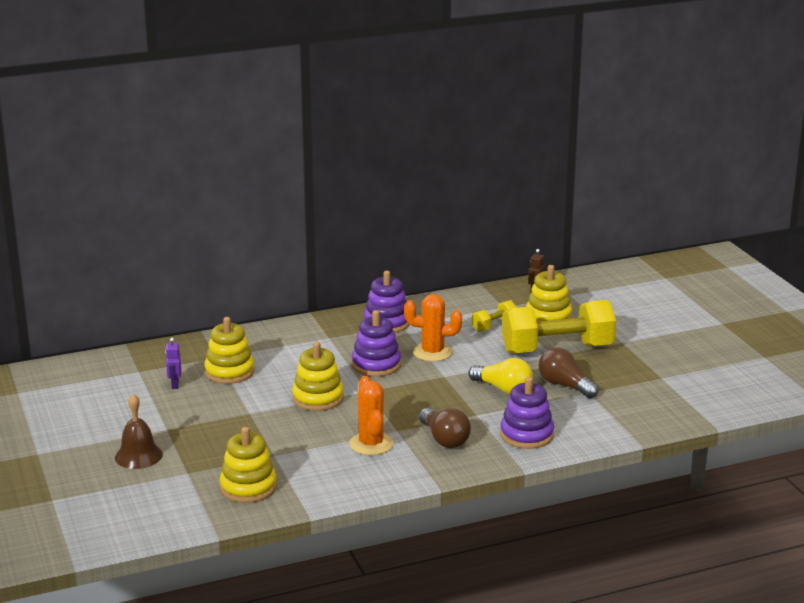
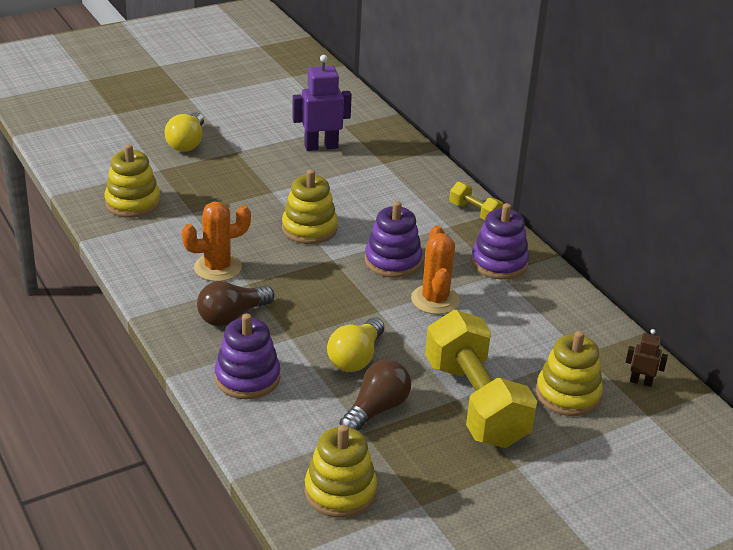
camera: 80 degrees right, 10 degrees up
(138, 456) = (187, 143): brown bell -> yellow light bulb
(175, 385) = (321, 146): purple robot -> purple robot, size x1.90
(229, 372) = (354, 173): yellow stacking toy -> yellow stacking toy (340, 491)
(494, 325) = (524, 346): yellow dumbbell -> yellow dumbbell (474, 212)

